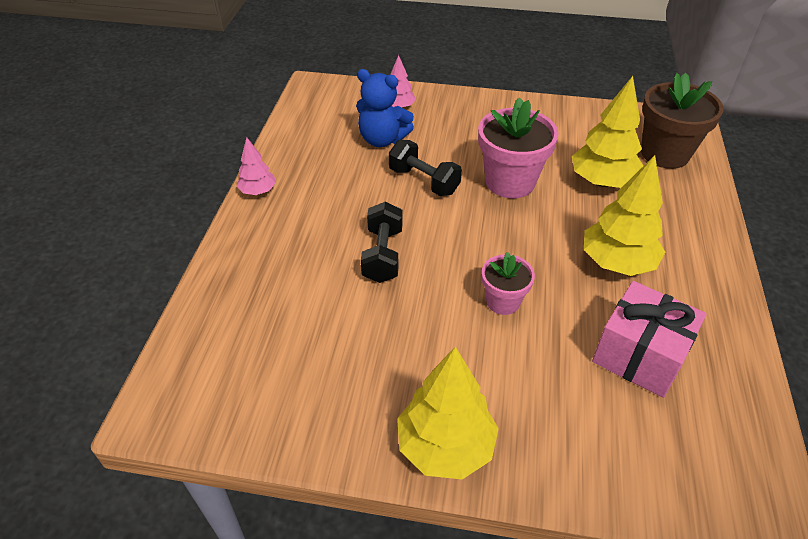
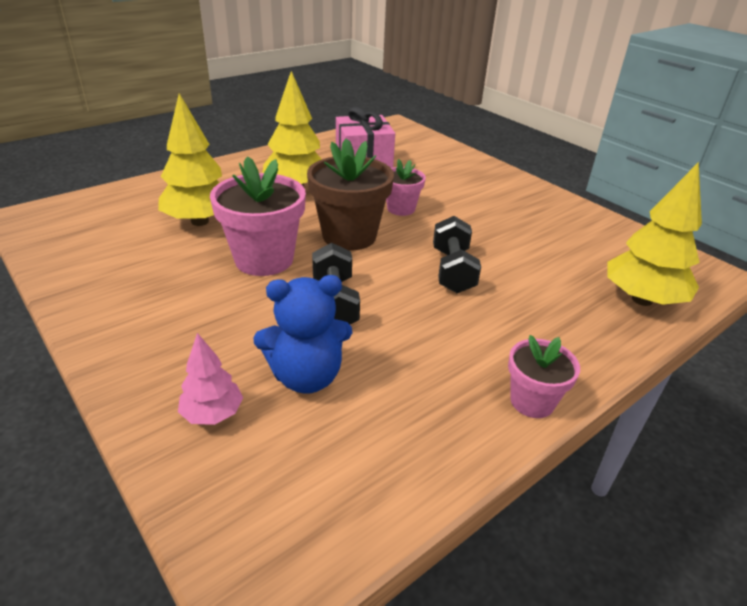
camera: 140 degrees left, 10 degrees down
(258, 191) = (532, 401): pink tree -> pink flower pot
(382, 139) = (306, 376): blue teddy bear -> blue teddy bear turned 105 degrees clockwise
(383, 255) = (452, 271): black dumbbell -> black dumbbell turned 45 degrees counterclockwise
(445, 446) = (515, 186): yellow tree -> yellow tree (641, 299)
(665, 154) = (113, 210): brown flower pot -> brown flower pot (349, 236)

